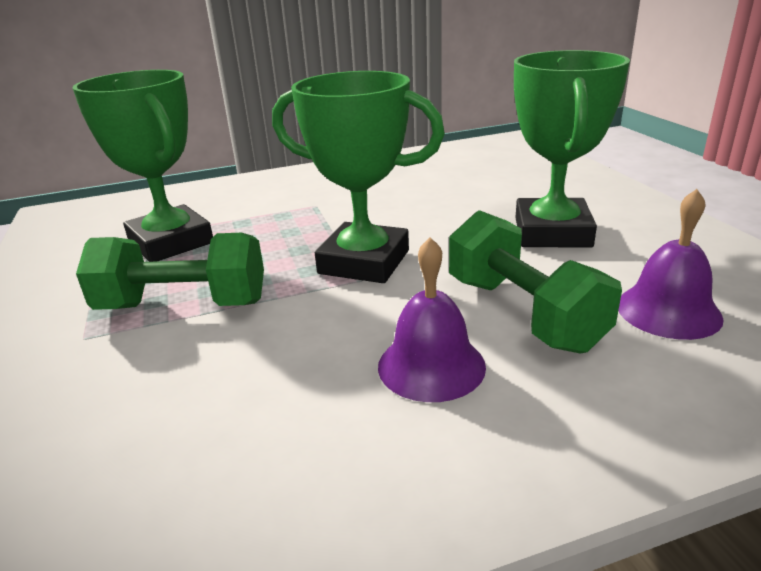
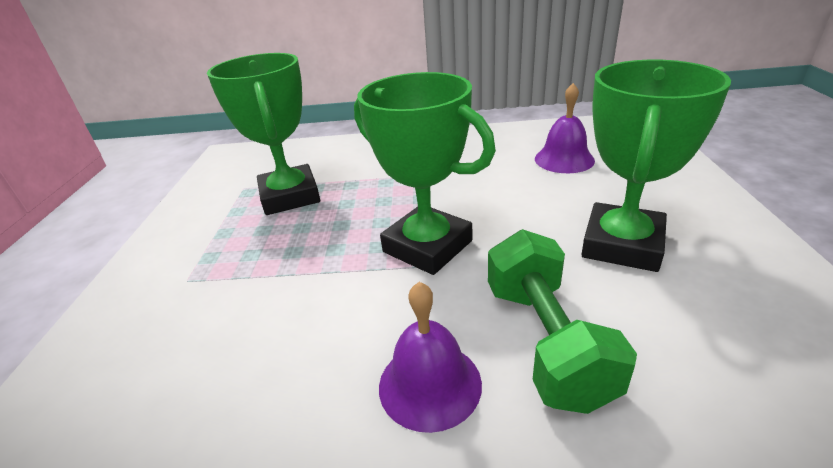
camera: 20 degrees right, 5 degrees up
(183, 305) = (267, 263): green dumbbell -> none
(668, 311) = (708, 378): purple bell -> purple bell (564, 159)

